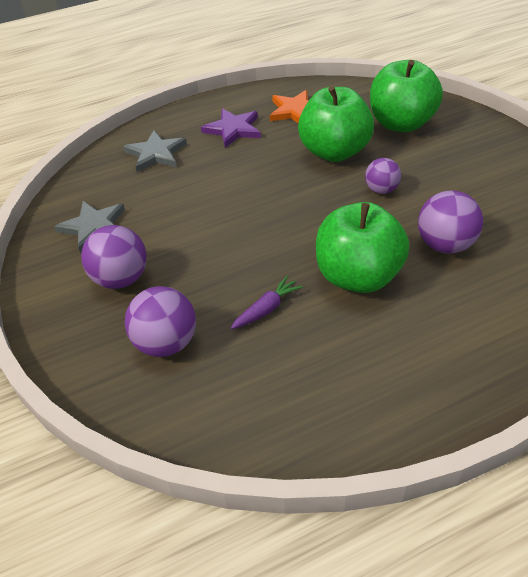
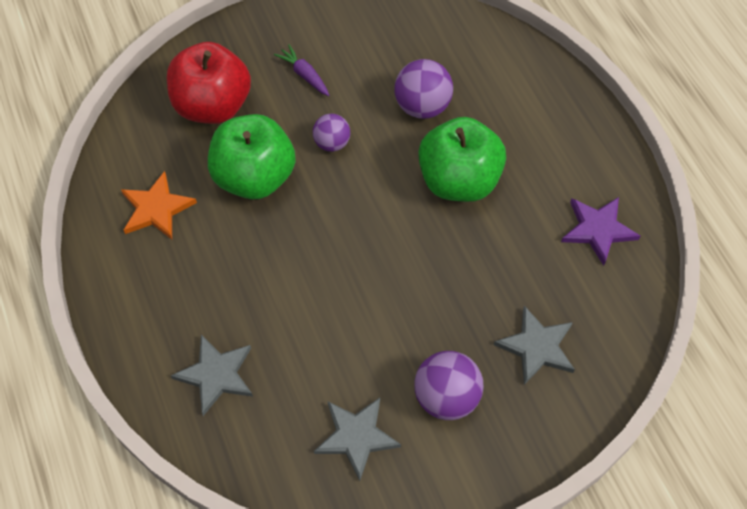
camera: 90 degrees left, 15 degrees up
(166, 343) = (536, 347): purple ball -> grey star
(233, 130) = (181, 282): purple star -> purple star (598, 230)
(267, 309) = (496, 259): purple carrot -> purple carrot (304, 75)
(401, 123) = (213, 106): green apple -> red apple

